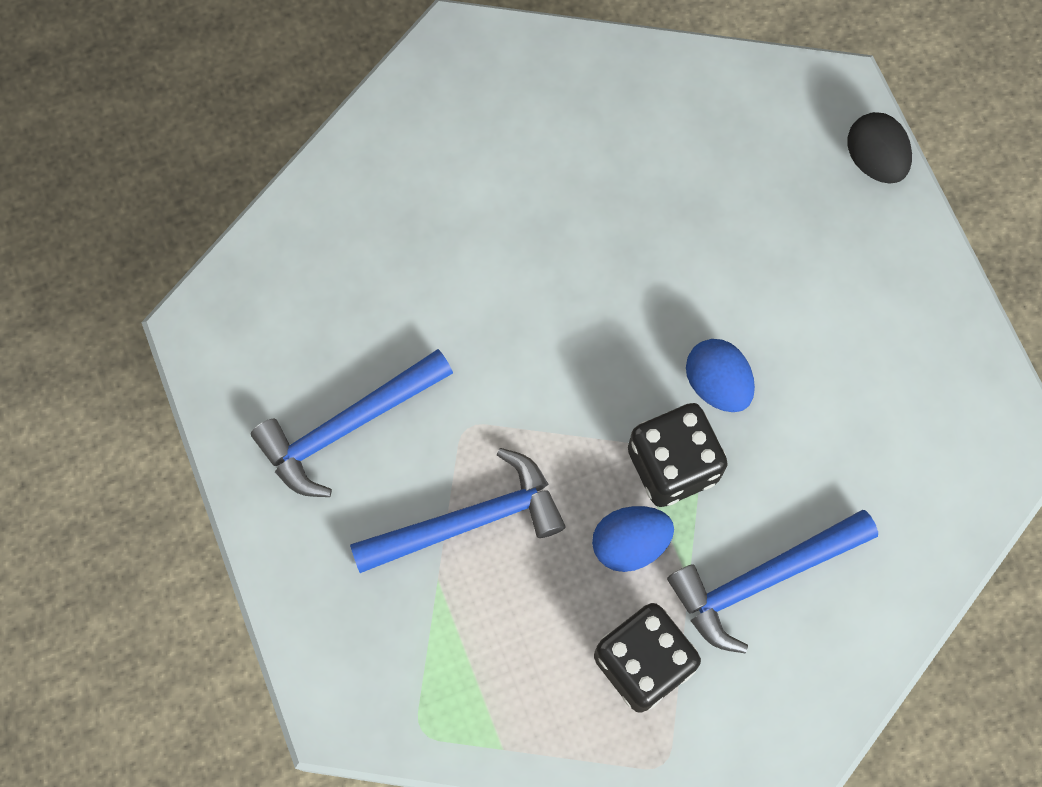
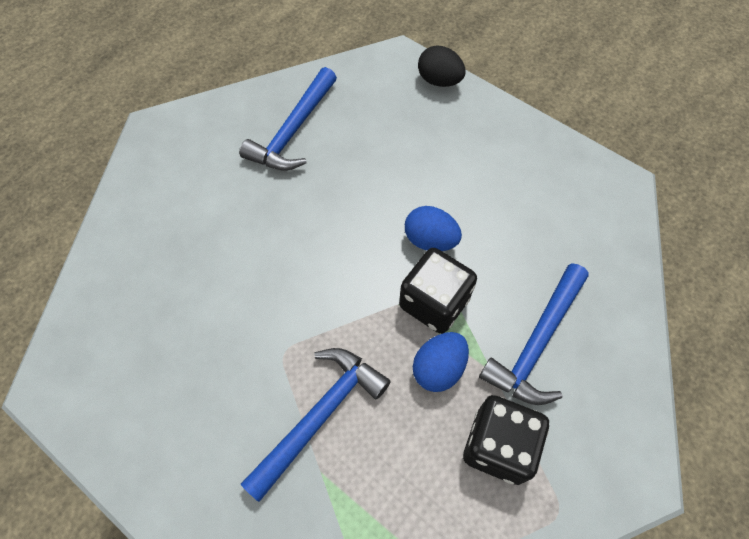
camera: 30 degrees left, 10 degrees down
(348, 427) = (197, 398): blue hammer -> blue hammer (293, 131)

